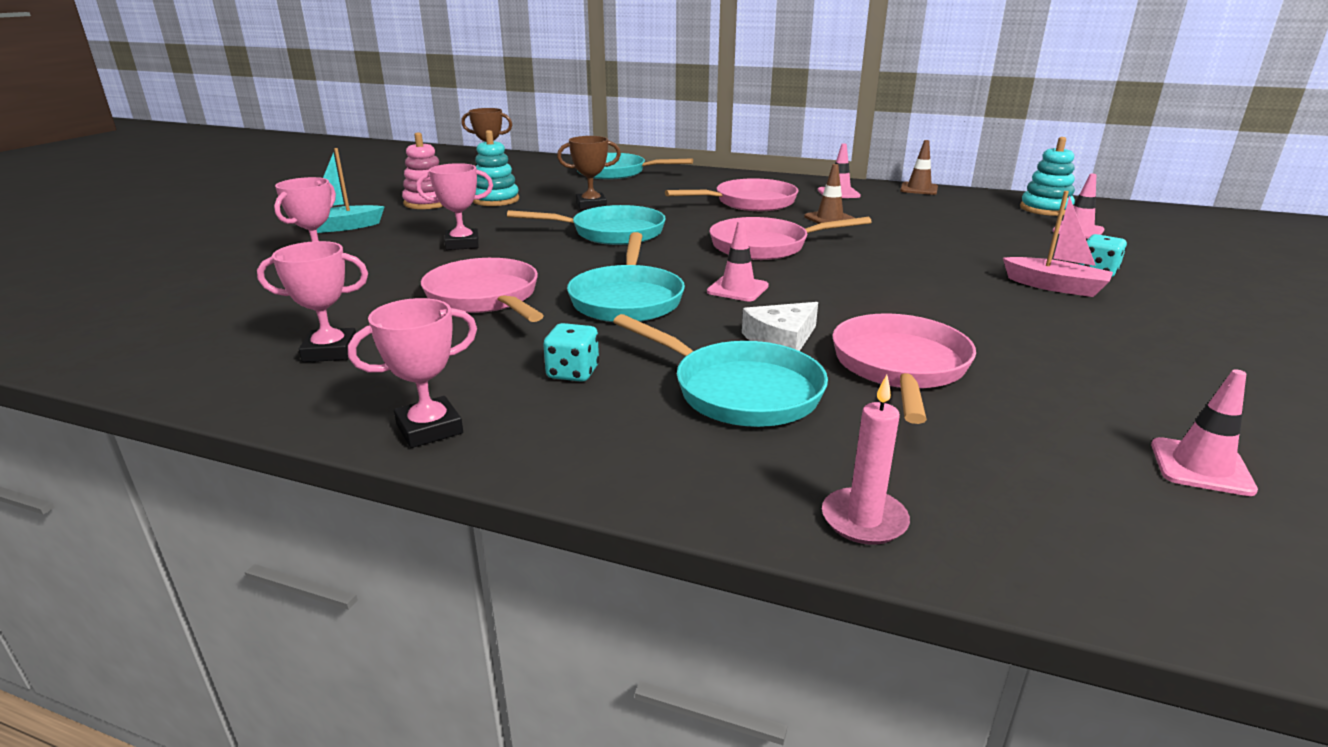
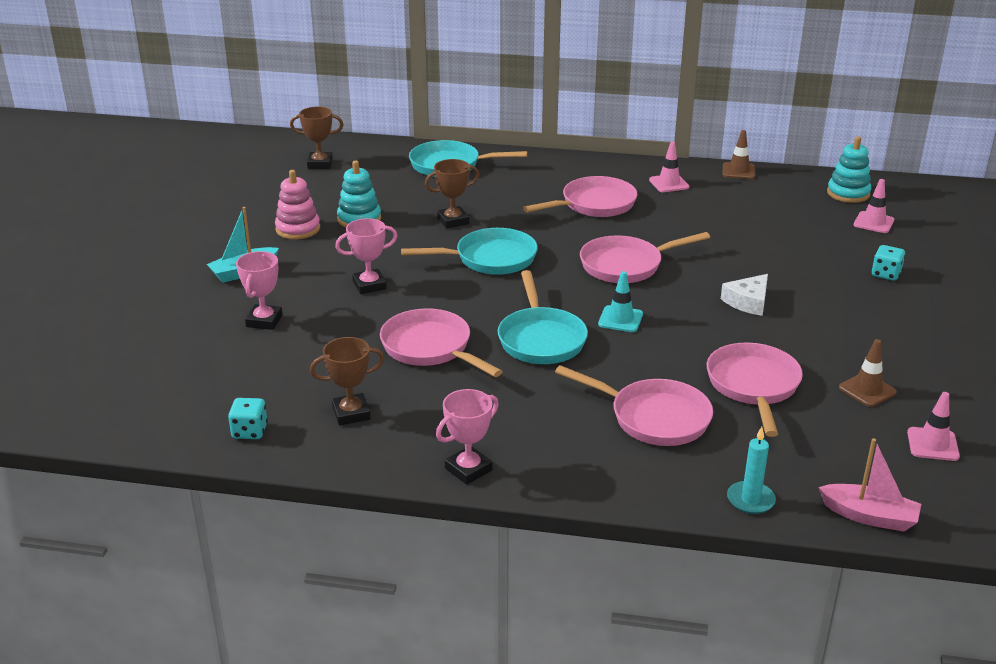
camera: 10 degrees left, 5 degrees up
(330, 351) = (351, 413): pink trophy -> brown trophy
(573, 373) = (536, 414): turquoise dice -> turquoise dice (249, 431)
(737, 289) = (620, 319): pink traffic cone -> turquoise traffic cone
(738, 391) = (653, 417): turquoise pan -> pink pan
(781, 339) = (668, 368): white cheese -> white cheese (748, 302)
(829, 219) = (669, 223): brown traffic cone -> brown traffic cone (867, 390)
(864, 520) = (750, 500): pink candle -> turquoise candle
(1055, 287) = (854, 294): pink boat -> pink boat (869, 516)

